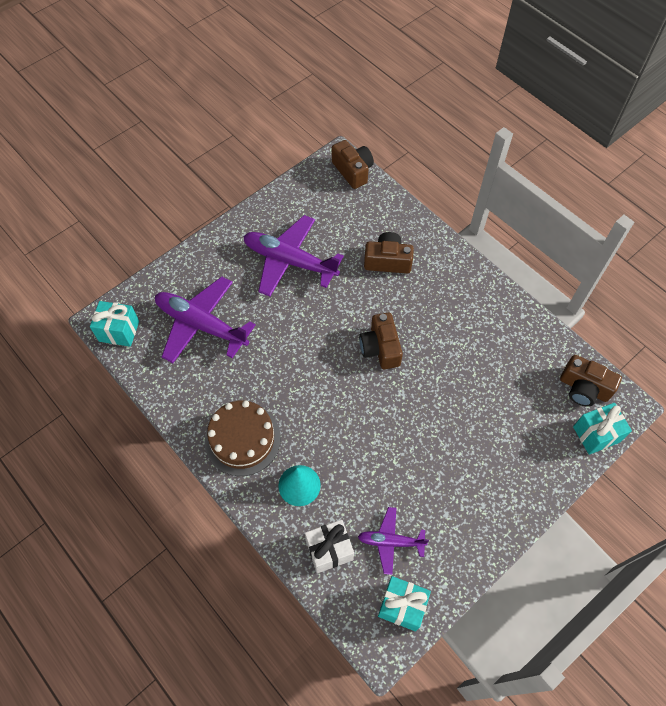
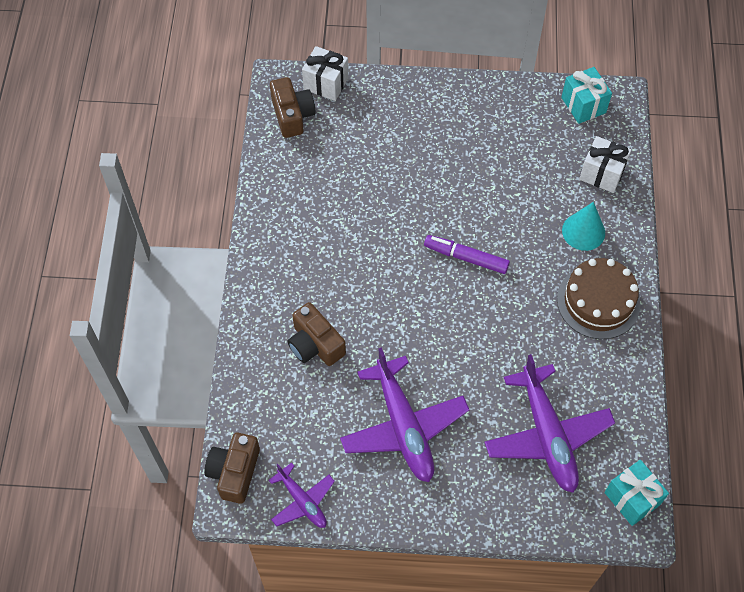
camera: 135 degrees left, 0 degrees up
(359, 391) = (466, 257): none -> purple marker
(380, 348) = (410, 275): brown camera -> none
(390, 541) = (552, 144): purple plane -> purple plane (302, 501)
(596, 434) = (326, 83): turquoise gift -> white gift

